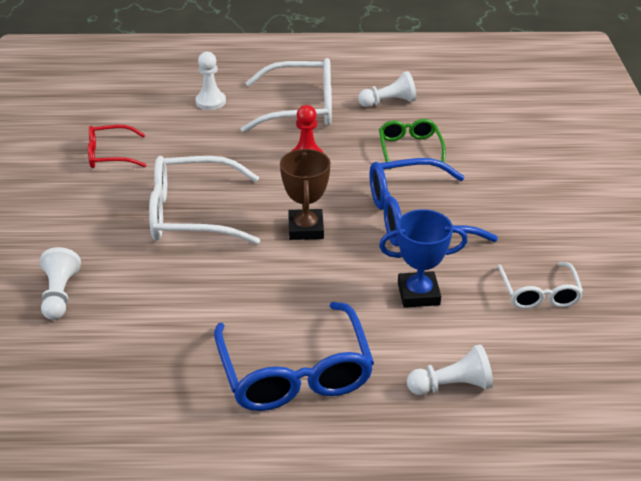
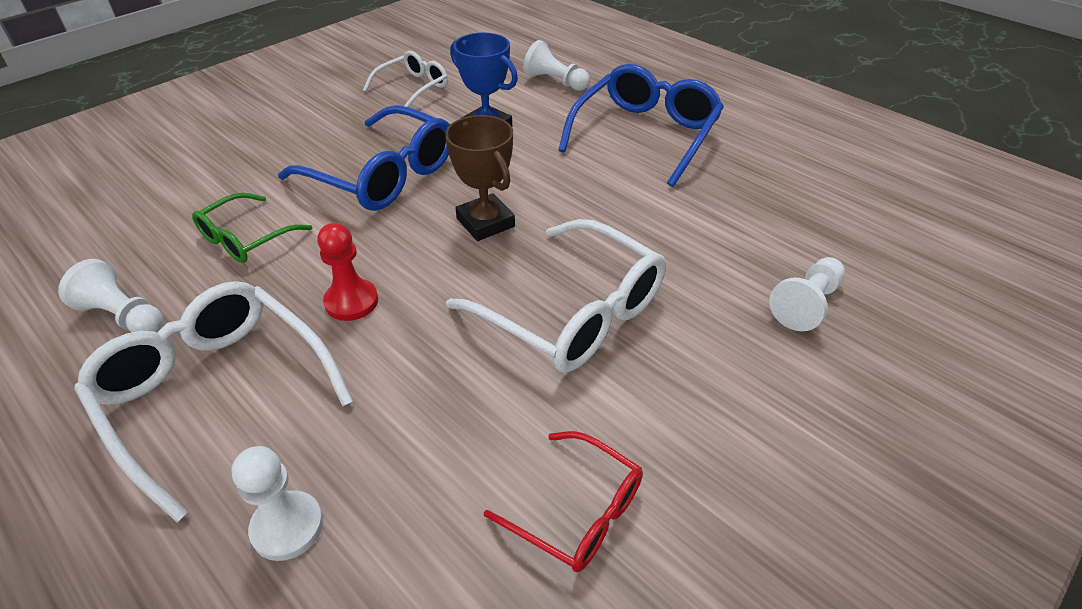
camera: 135 degrees left, 5 degrees up
(305, 229) = (485, 222): brown trophy -> brown trophy turned 75 degrees counterclockwise

